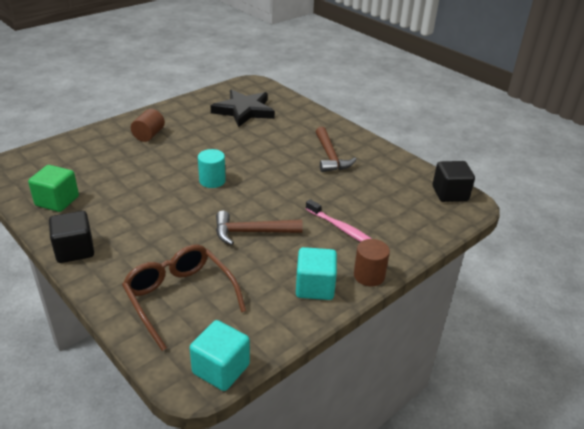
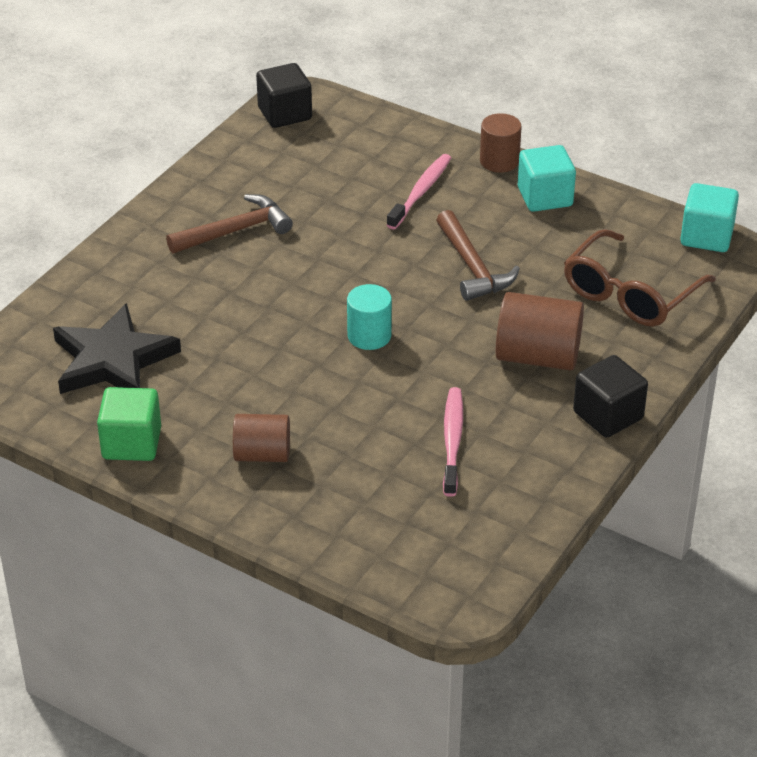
camera: 105 degrees left, 5 degrees up
(57, 201) = (515, 483): green cube -> green cube (132, 443)
(108, 189) = (452, 441): none -> pink toothbrush
(149, 236) = (538, 356): none -> brown cylinder

